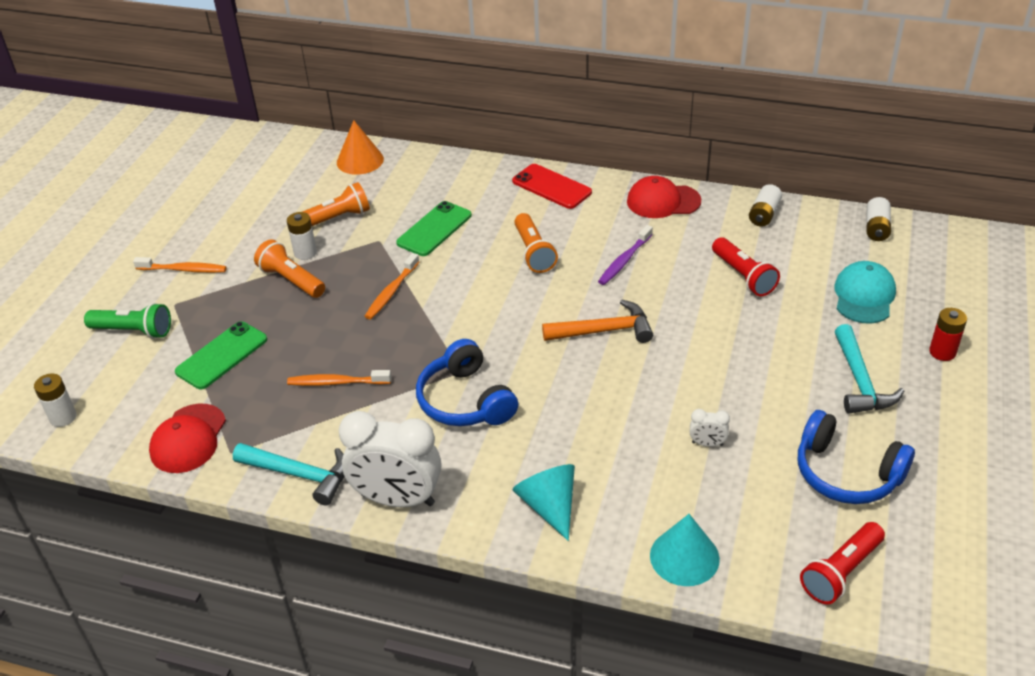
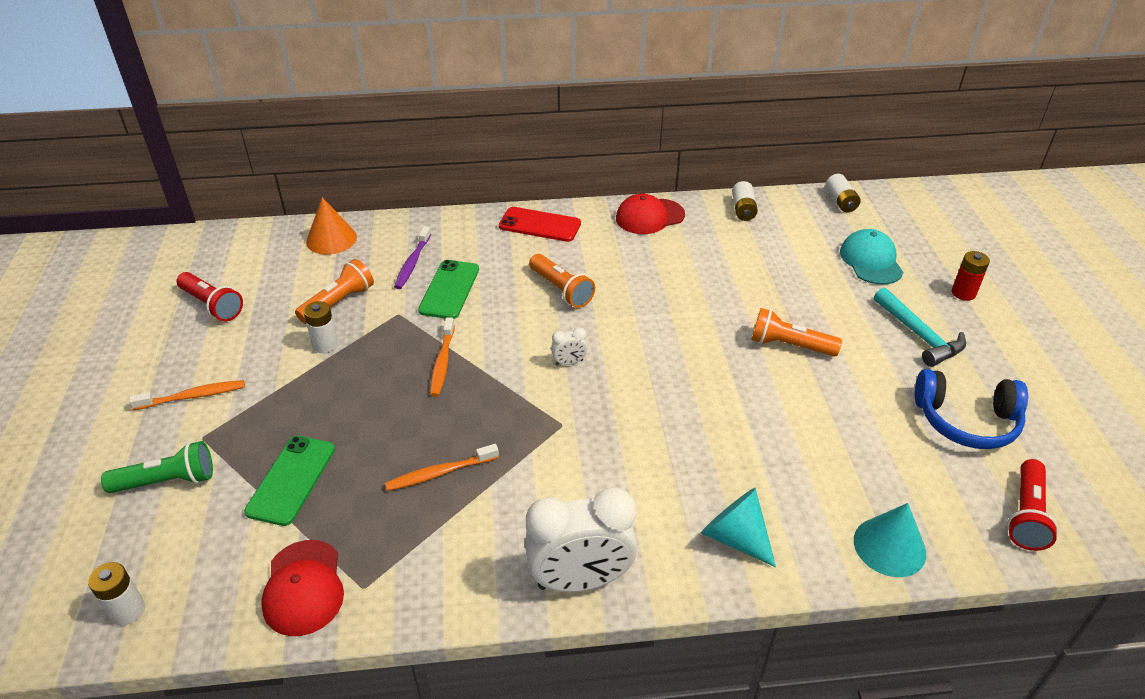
camera: 25 degrees left, 0 degrees up
(291, 280) = (326, 377): orange flashlight -> orange flashlight (789, 345)
(300, 475) = (458, 588): turquoise hammer -> none
(465, 401) = (586, 453): blue headphones -> none
(604, 331) = (674, 347): orange hammer -> none
(624, 260) = (650, 278): purple toothbrush -> purple toothbrush (412, 263)
(707, 444) = (835, 429): white clock -> white clock (569, 362)
(743, 276) = (762, 267): red flashlight -> red flashlight (212, 305)

